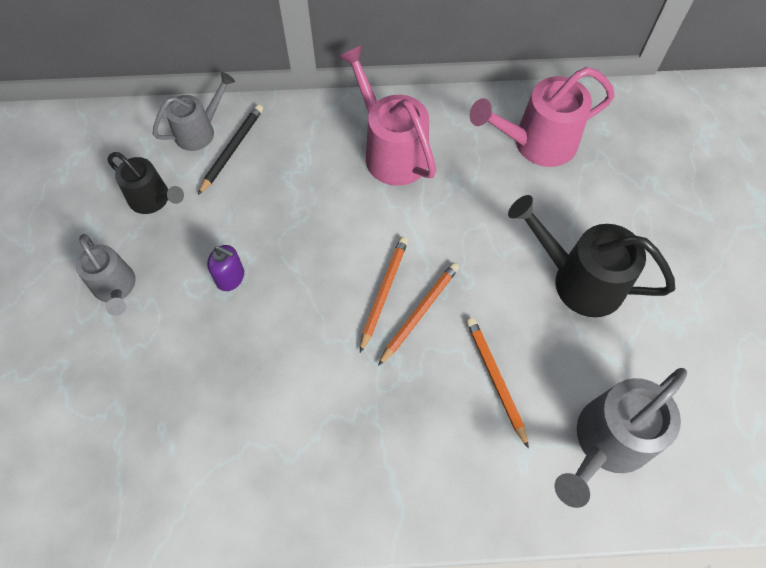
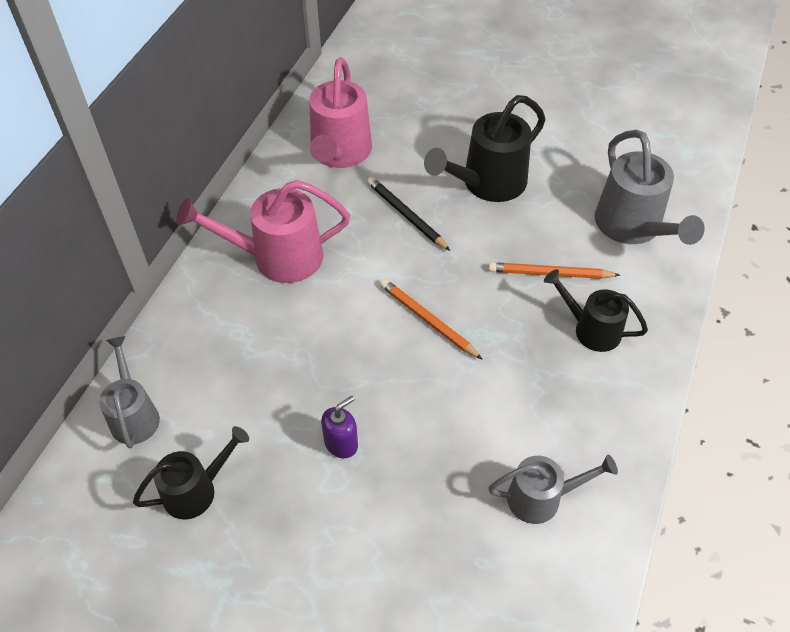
camera: 65 degrees left, 10 degrees down
(116, 288) = (292, 563): grey watering can -> grey watering can (542, 497)
(232, 149) = (181, 391): black pencil -> black pencil (406, 215)
(419, 313) = (462, 301): orange pencil -> none
(446, 441) = (590, 329): none -> black watering can

